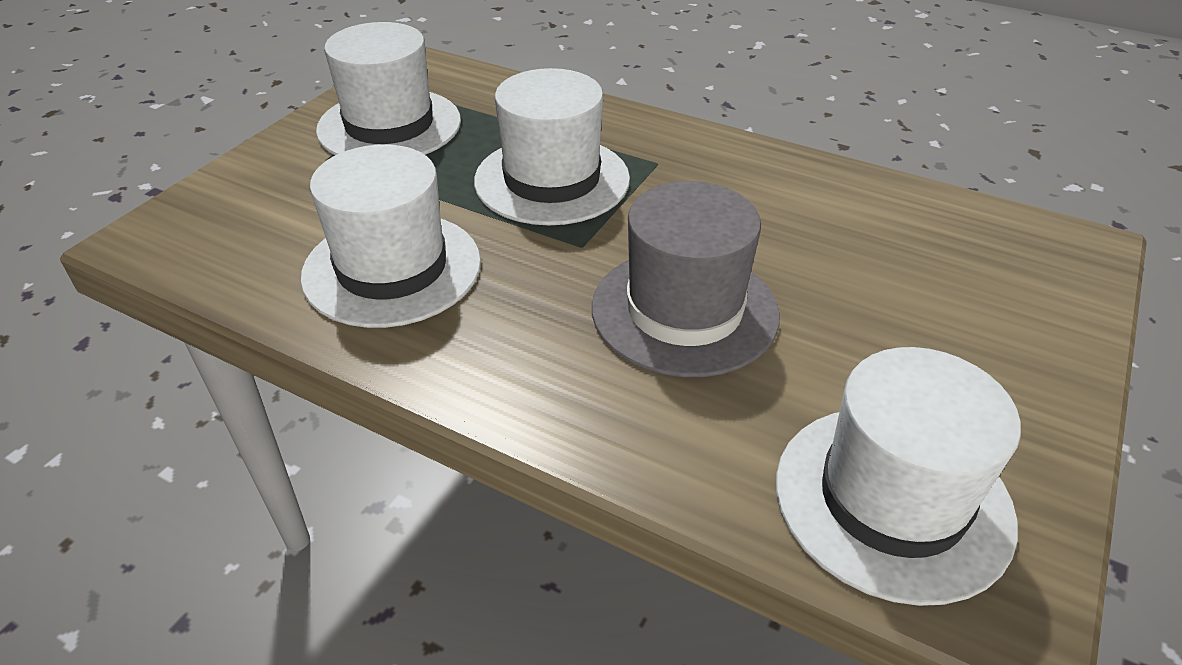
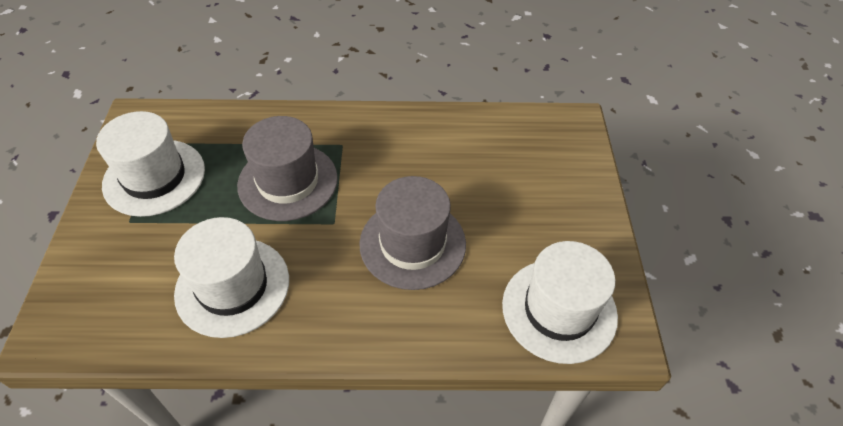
camera: 30 degrees left, 10 degrees up
(552, 180) = (288, 181): white hat -> grey hat

